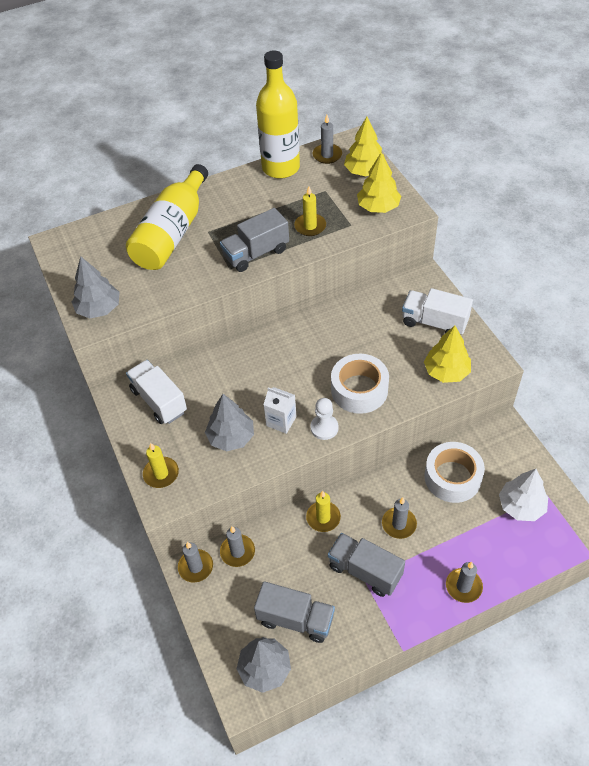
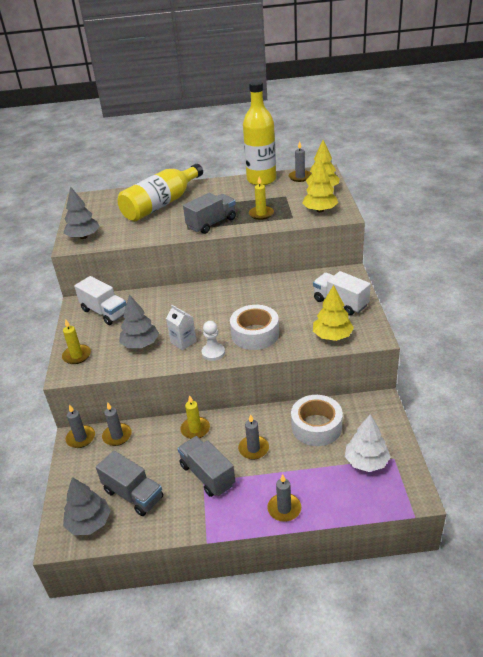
camera: 20 degrees right, 15 degrees down
(159, 401) = (104, 312): white truck -> white truck turned 150 degrees clockwise
(256, 253) = (211, 223): grey truck -> grey truck turned 150 degrees clockwise

